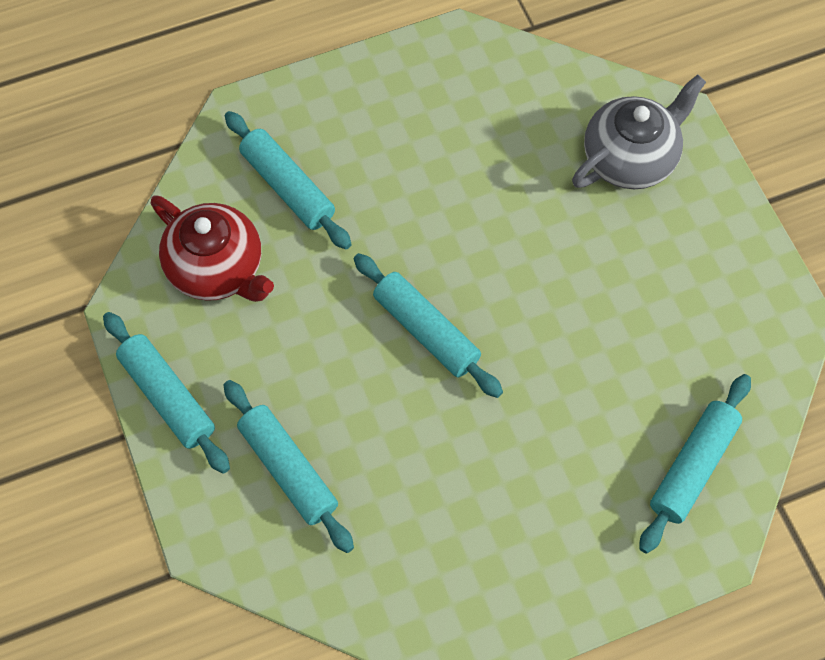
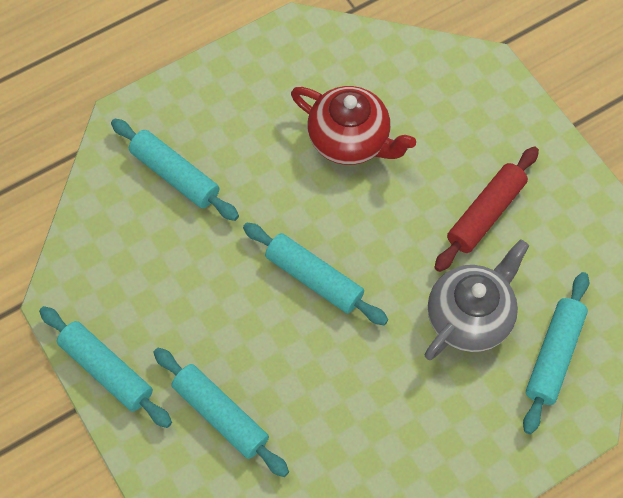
camera: 10 degrees left, 0 degrees up
(217, 268) = (128, 254): red teapot -> red teapot (350, 140)
(630, 158) = (455, 107): grey teapot -> grey teapot (470, 316)
(642, 288) = (485, 213): none -> red rolling pin

